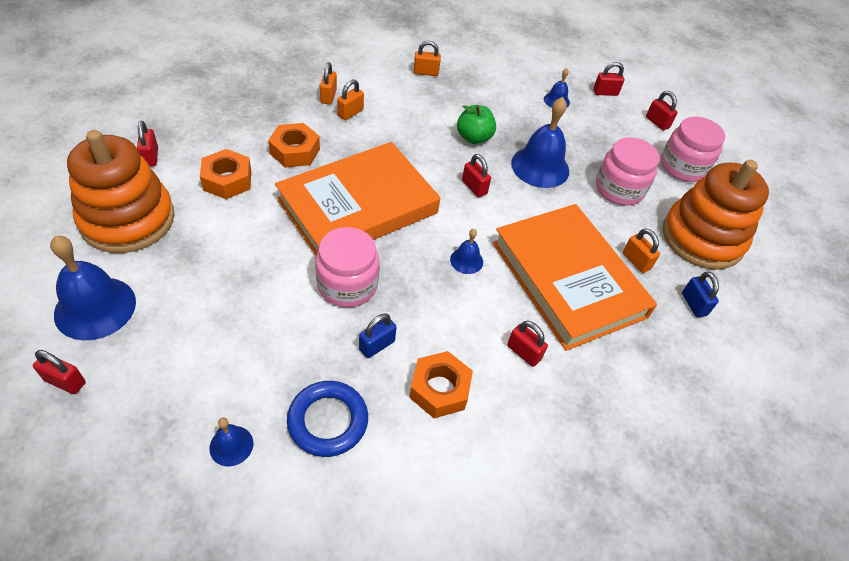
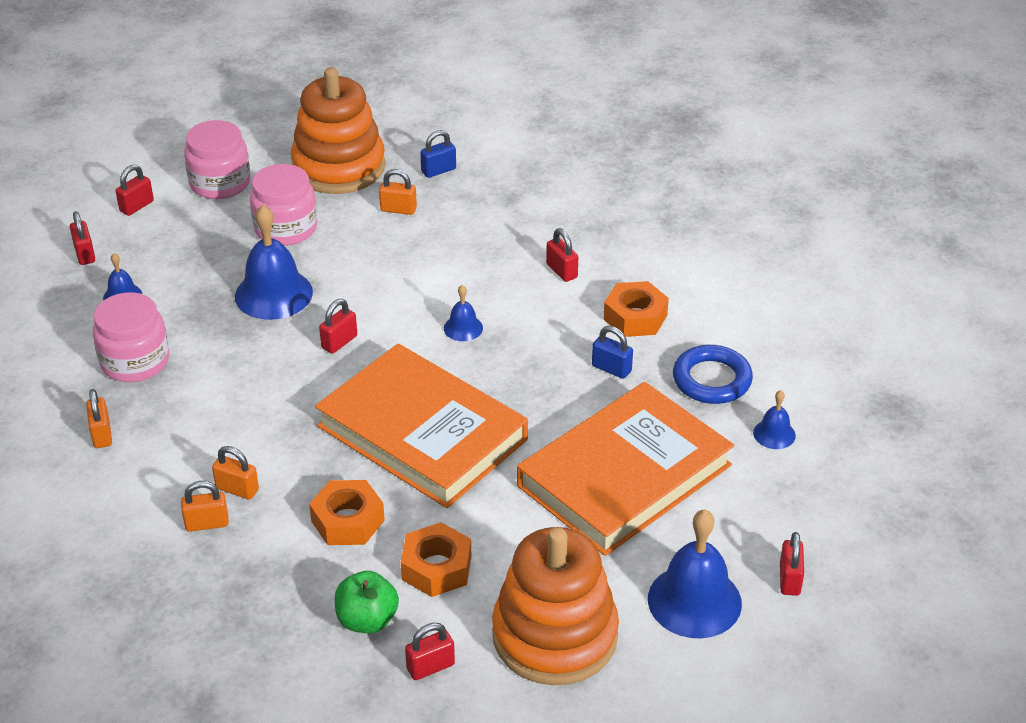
camera: 100 degrees left, 10 degrees down
(347, 285) = (547, 409): pink jar -> pink jar (135, 361)
(474, 138) = (240, 359): green apple -> green apple (367, 620)
(523, 352) = (561, 271): red padlock -> red padlock turned 60 degrees counterclockwise
(568, 279) = (450, 253): orange book -> orange book (624, 475)
(636, 261) = (398, 209): orange padlock -> orange padlock turned 60 degrees clockwise

